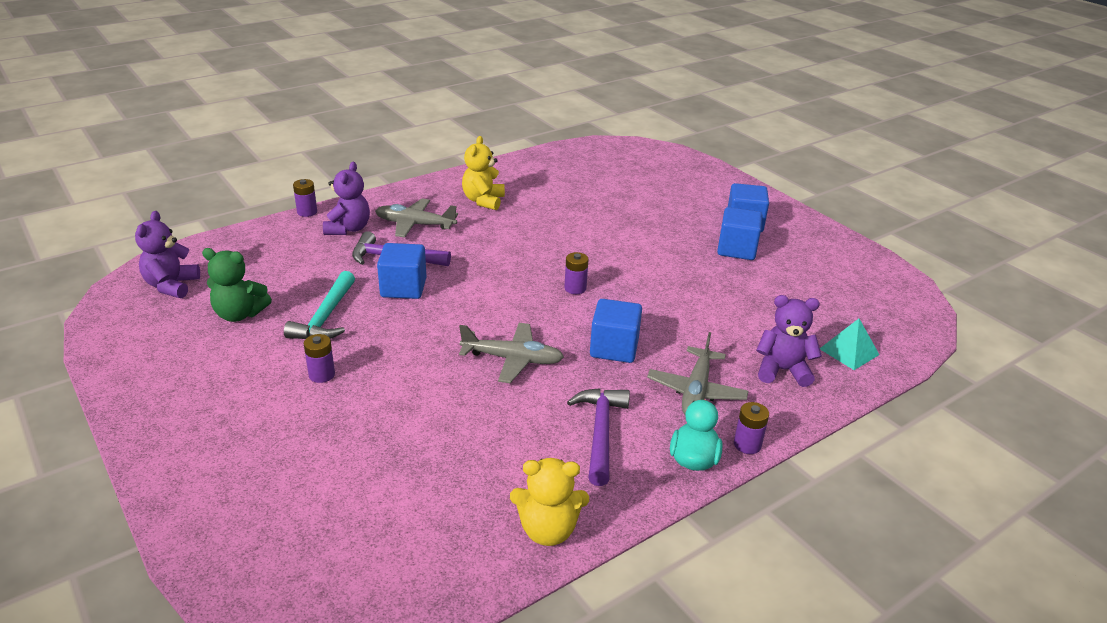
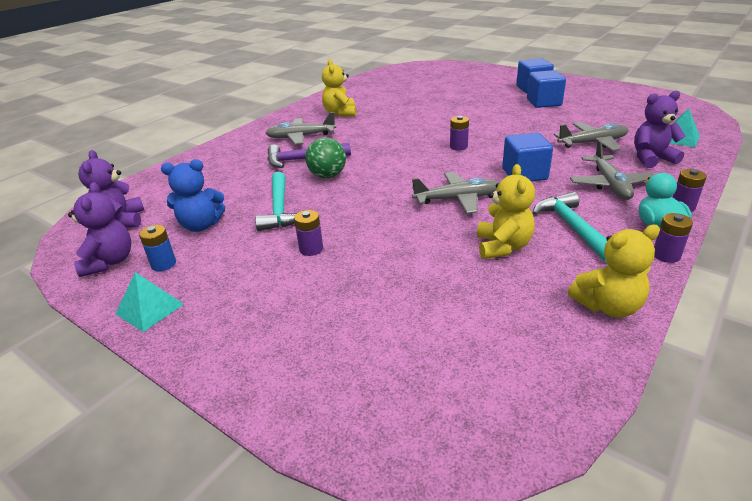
camera: 15 degrees left, 0 degrees up
(140, 394) = (149, 309): none -> turquoise pyramid
(180, 349) = (163, 264): none -> blue battery
(239, 314) = (201, 225): green teddy bear -> blue teddy bear
(307, 212) = (205, 147): purple battery -> purple battery (666, 255)
(348, 229) = (249, 150): purple teddy bear -> purple teddy bear (109, 262)
(403, 288) = (327, 176): blue cube -> green ball
(507, 431) = (503, 247): none -> yellow teddy bear
(600, 432) = (572, 228): purple hammer -> turquoise hammer
(735, 328) = (593, 143): none -> grey plane

